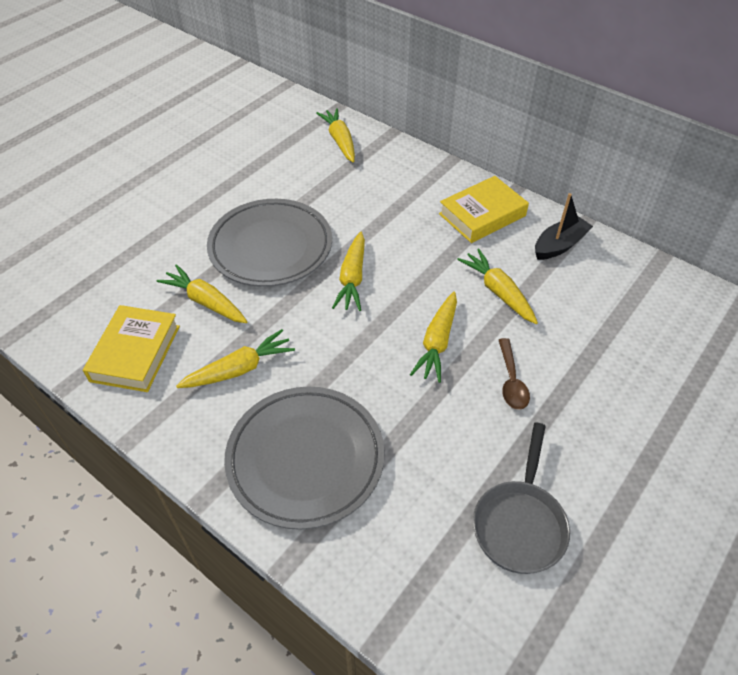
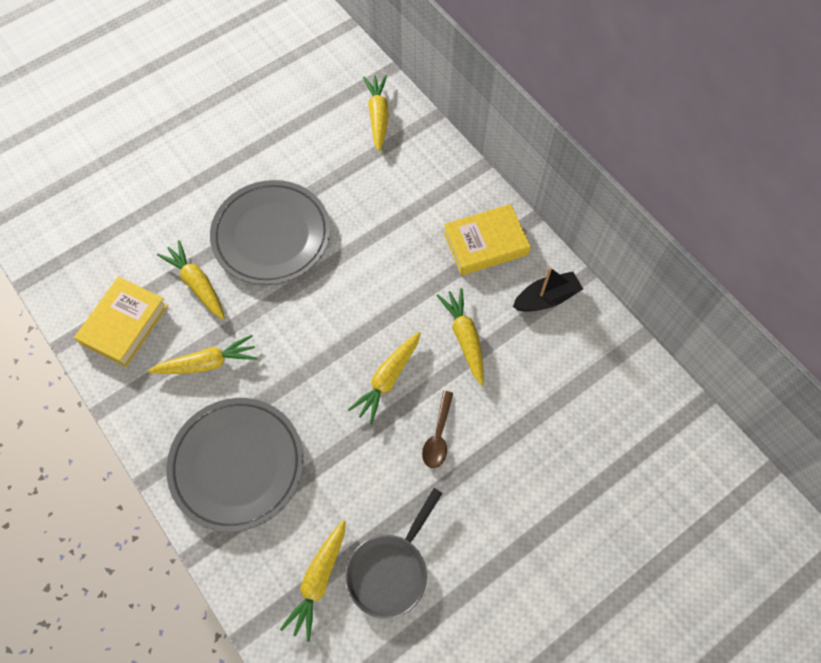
camera: 15 degrees right, 15 degrees up
(352, 278) = (335, 290): yellow carrot -> yellow carrot (318, 580)

